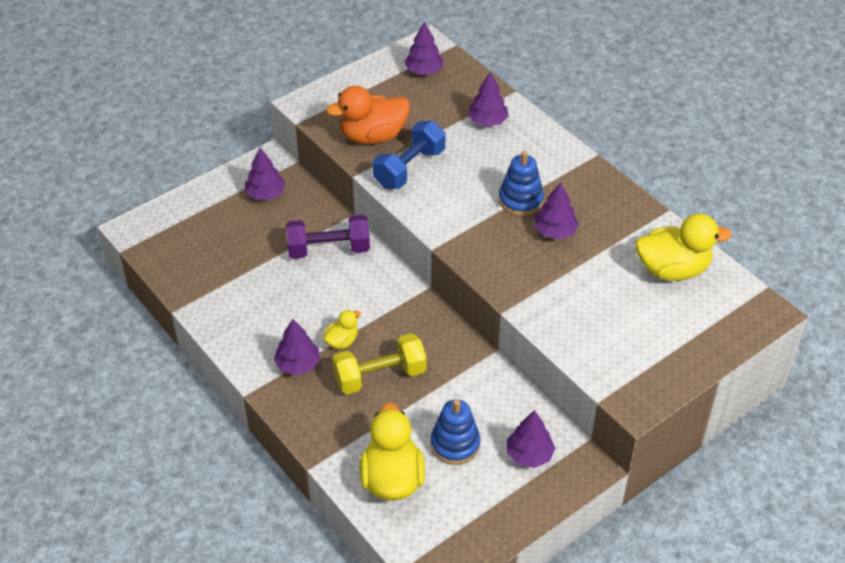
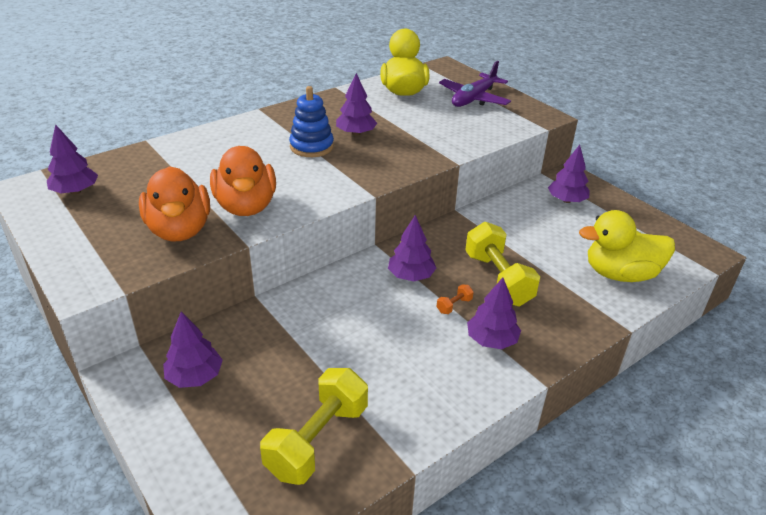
camera: 90 degrees left, 10 degrees down
(204, 262) = (317, 440): none -> yellow dumbbell
(329, 249) = (311, 316): purple dumbbell -> none
(342, 341) = (454, 305): yellow duck -> orange dumbbell
(409, 168) = (246, 206): blue dumbbell -> orange duck
(455, 444) = (568, 237): blue stacking toy -> none
(487, 121) = (187, 157): purple tree -> purple tree (411, 276)
(669, 336) = (474, 99): none -> purple plane

